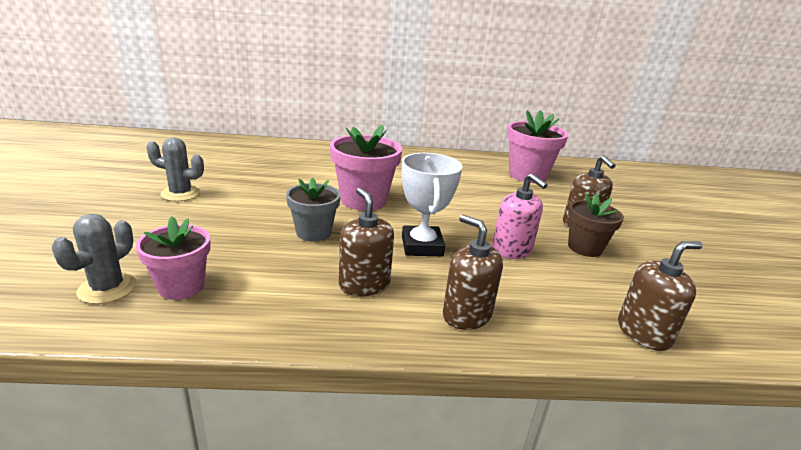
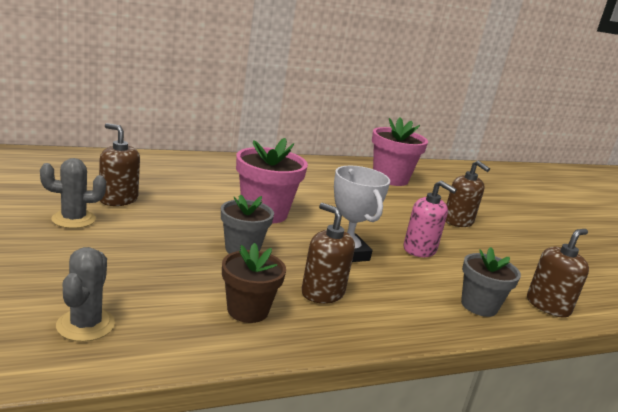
camera: 20 degrees left, 5 degrees down
(181, 286) = (159, 314): pink flower pot -> none
(466, 315) = (420, 308): brown soap dispenser -> brown soap dispenser (118, 199)
(546, 321) = (479, 306): none -> grey flower pot
(584, 248) = (472, 242): brown flower pot -> brown flower pot (248, 310)

